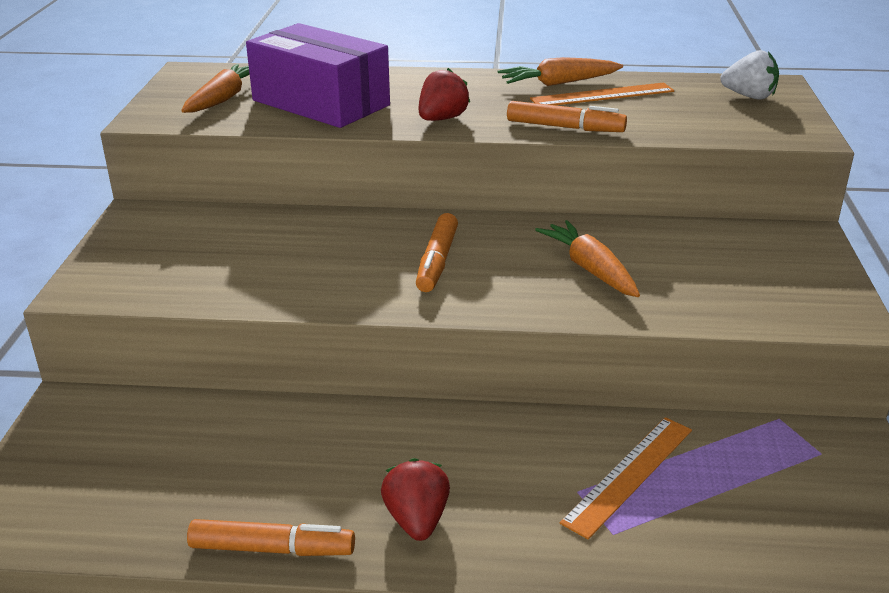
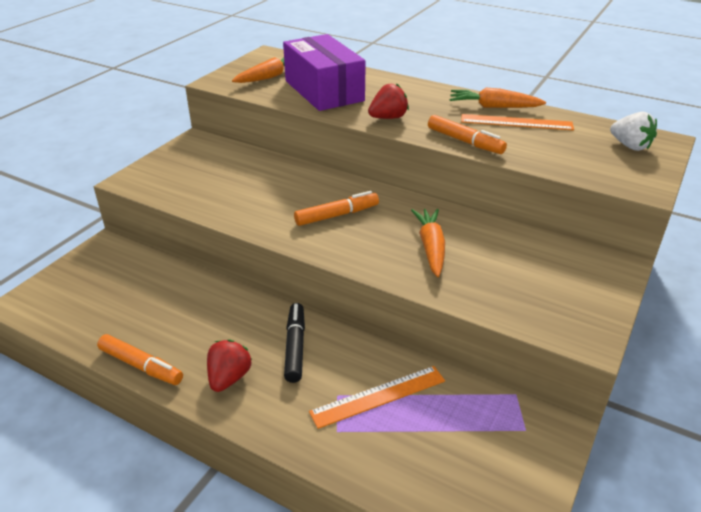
camera: 25 degrees right, 5 degrees up
(437, 261) = (337, 215): orange marker -> orange marker turned 150 degrees counterclockwise
(474, 452) = (295, 347): none -> black marker

